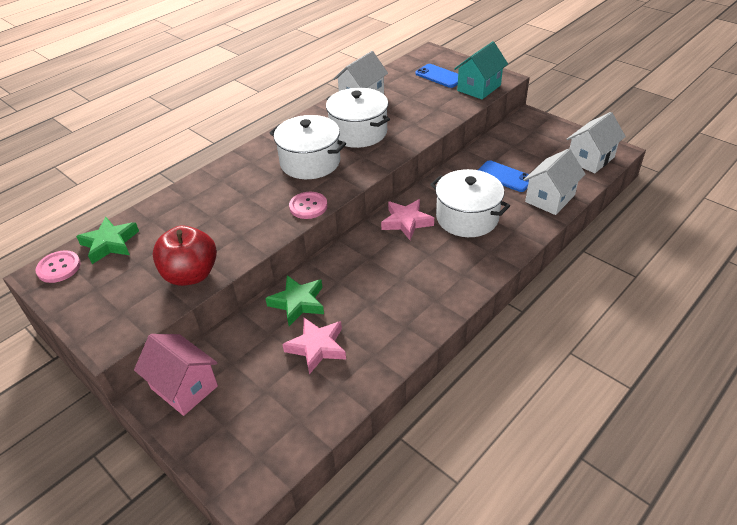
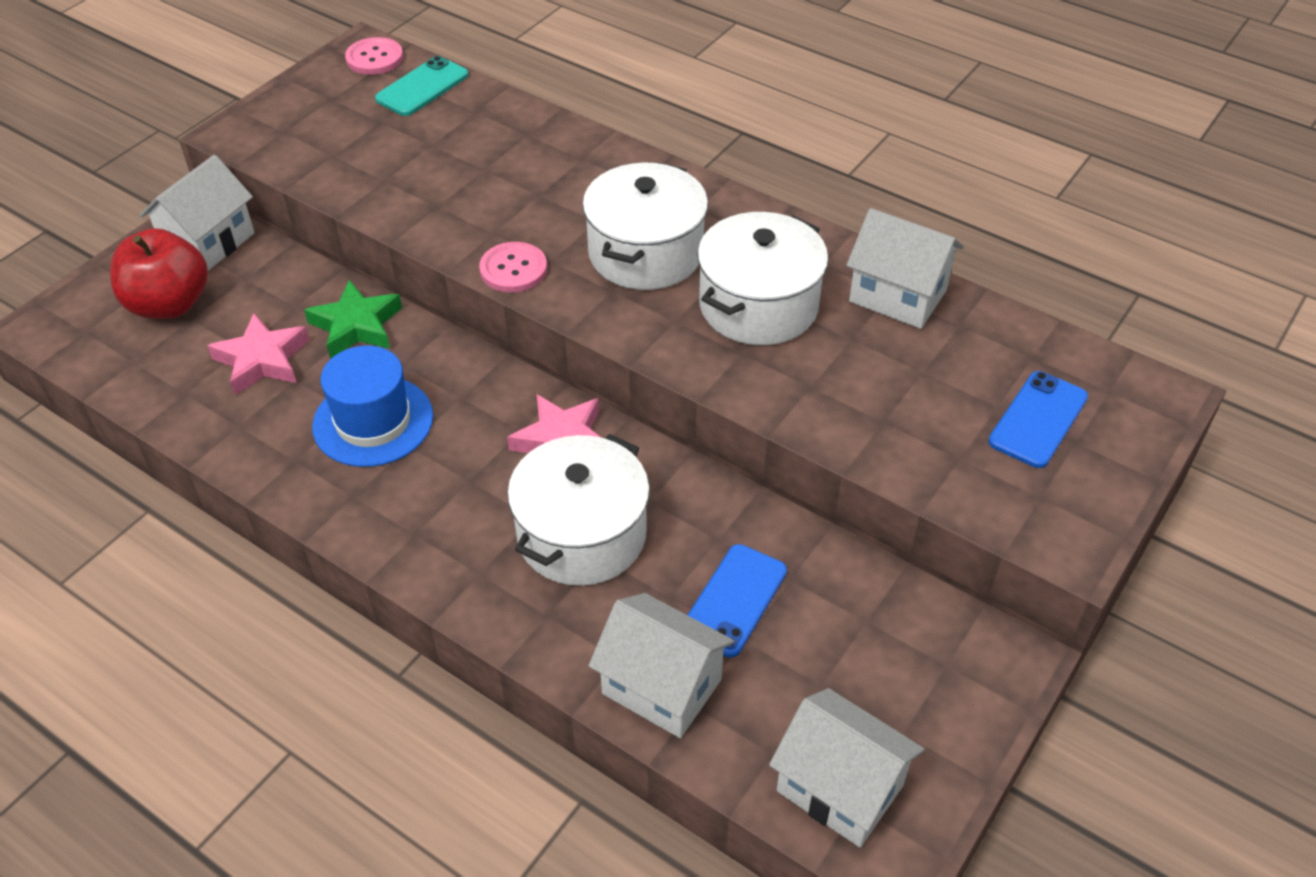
camera: 80 degrees right, 5 degrees up
(110, 243) = (422, 87): green star -> turquoise phone
(184, 387) = (209, 242): pink house -> white house
(191, 275) = (351, 175): red apple -> red apple (169, 304)
(380, 293) = (373, 421): none -> blue hat
(479, 88) = (1002, 497): turquoise house -> none

